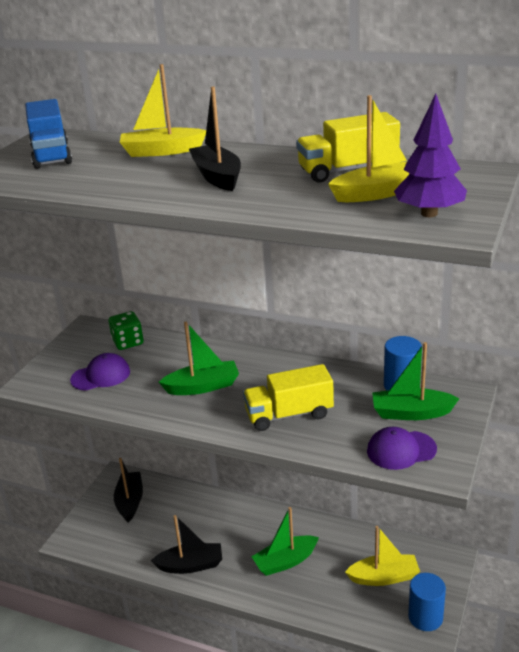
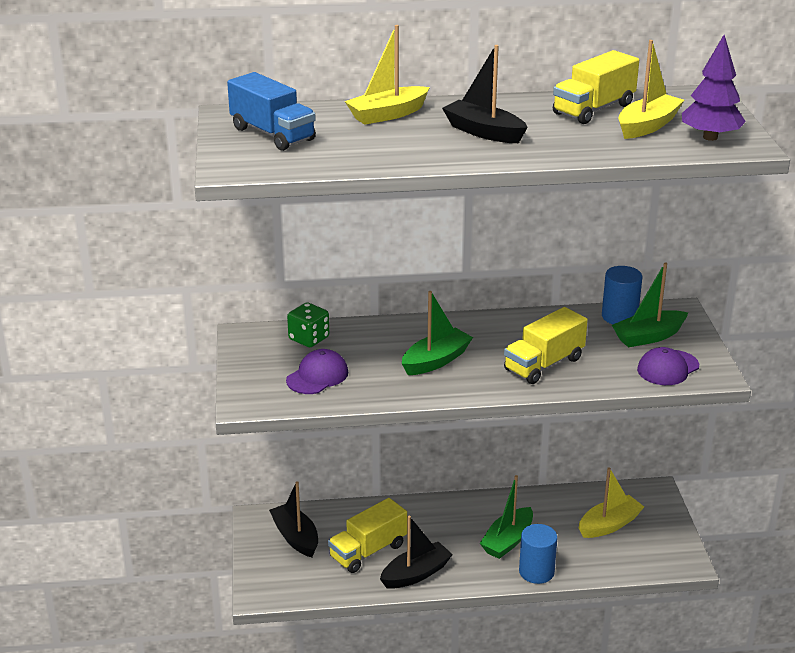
camera: 30 degrees left, 0 degrees up
(171, 532) = (368, 551): none -> yellow truck
(425, 617) = (669, 545): blue cylinder -> blue cylinder (536, 572)

